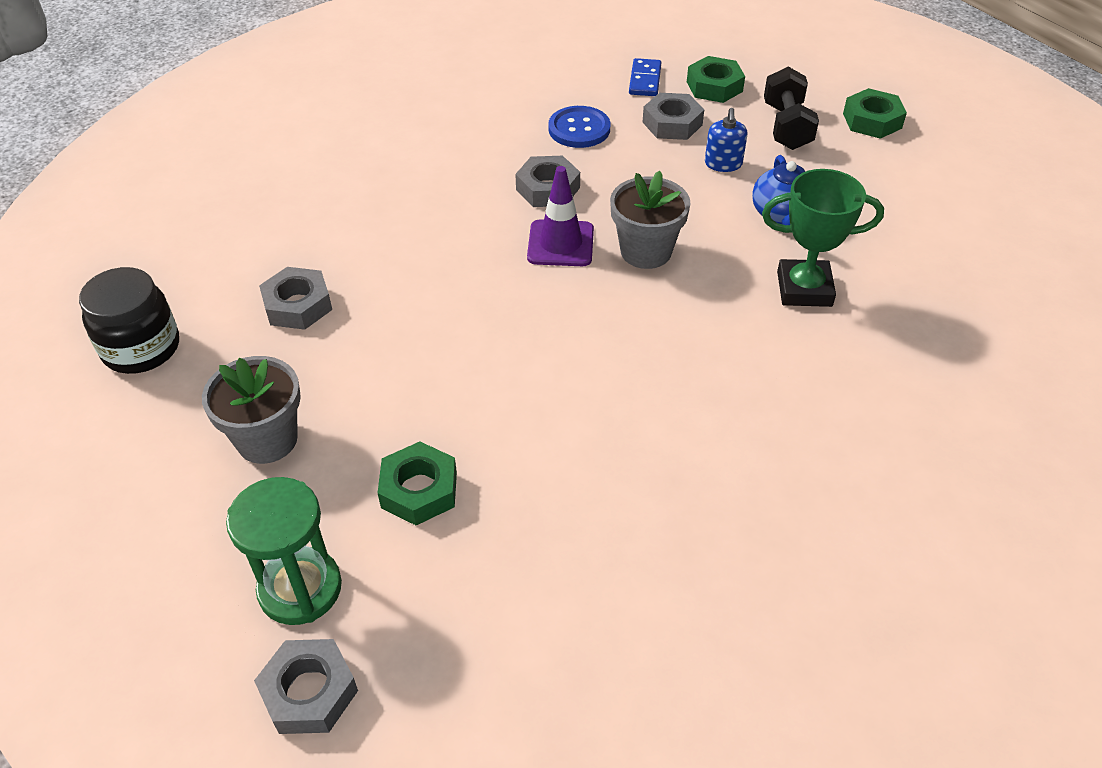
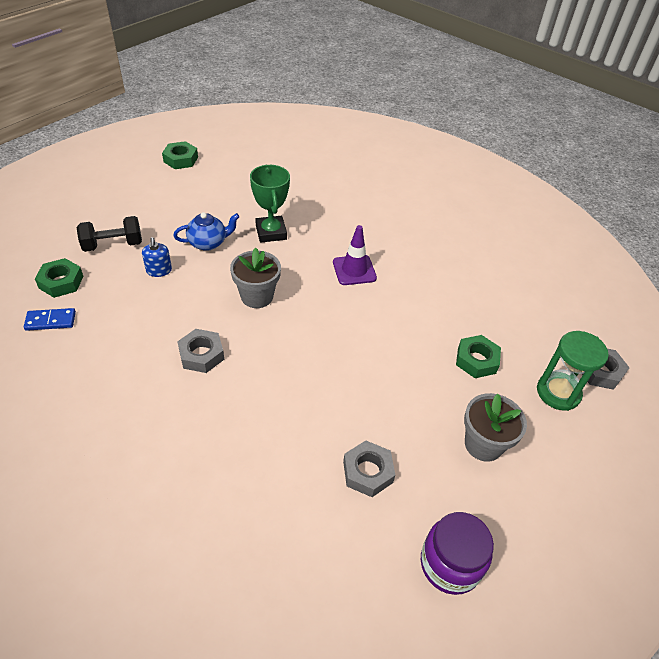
camera: 110 degrees left, 0 degrees up
(141, 348) = (450, 564): black jar -> purple jar
(560, 244) = (260, 337): purple traffic cone -> purple traffic cone (354, 270)
(579, 129) = (123, 350): blue button -> none
(672, 123) = (112, 299): grey nut -> none
(723, 164) = (159, 270): blue soap dispenser -> blue soap dispenser turned 90 degrees clockwise
(872, 121) = (104, 210): green nut -> green nut (181, 159)

